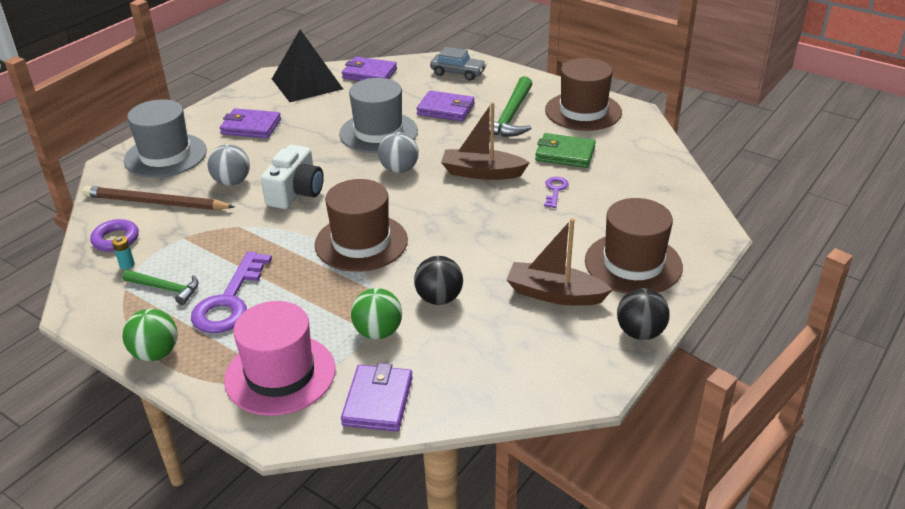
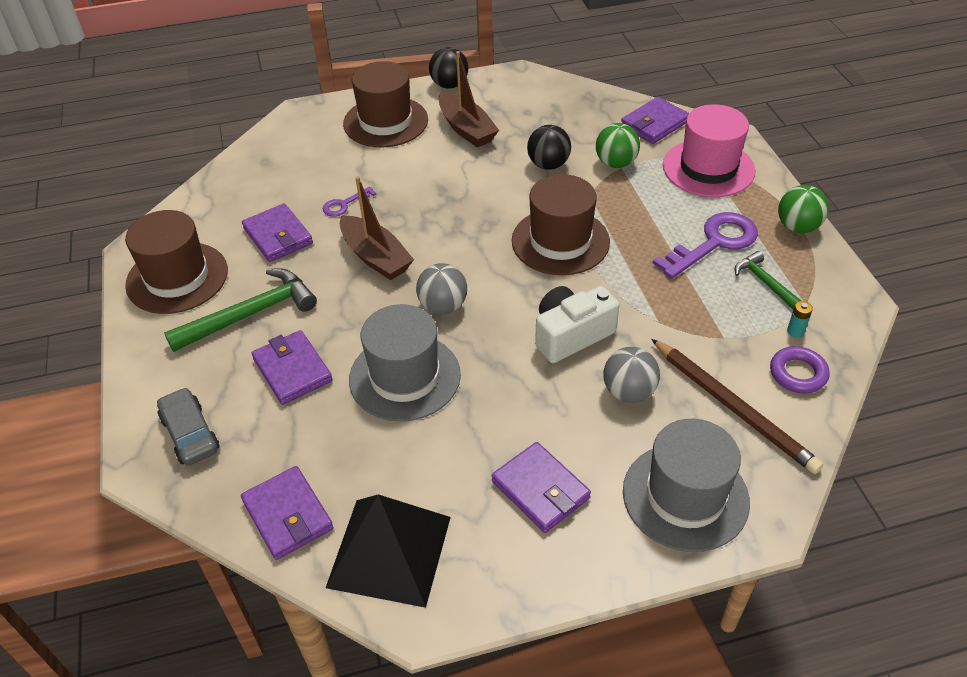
camera: 140 degrees left, 10 degrees up
(565, 154) = (278, 236): green wallet -> purple wallet

